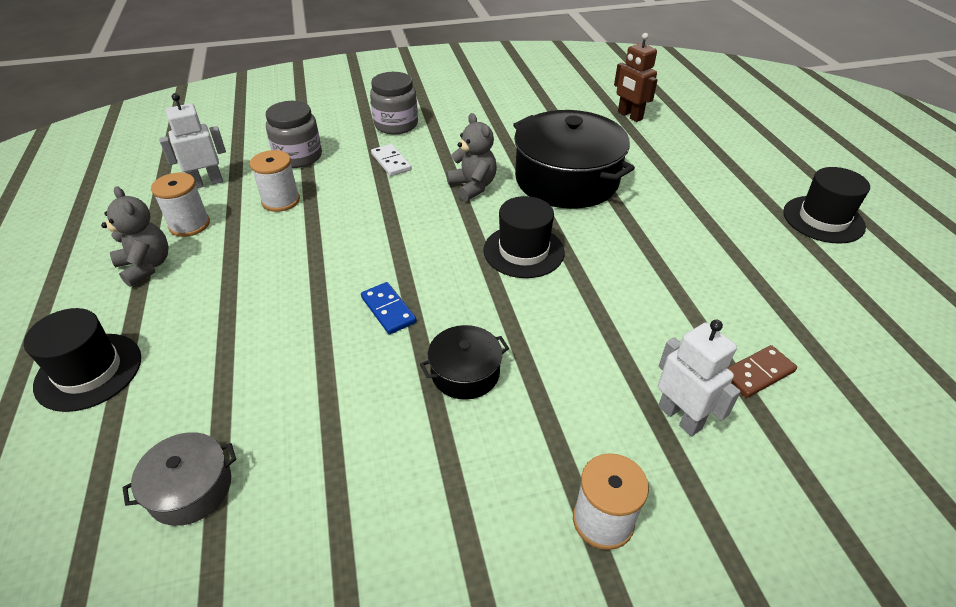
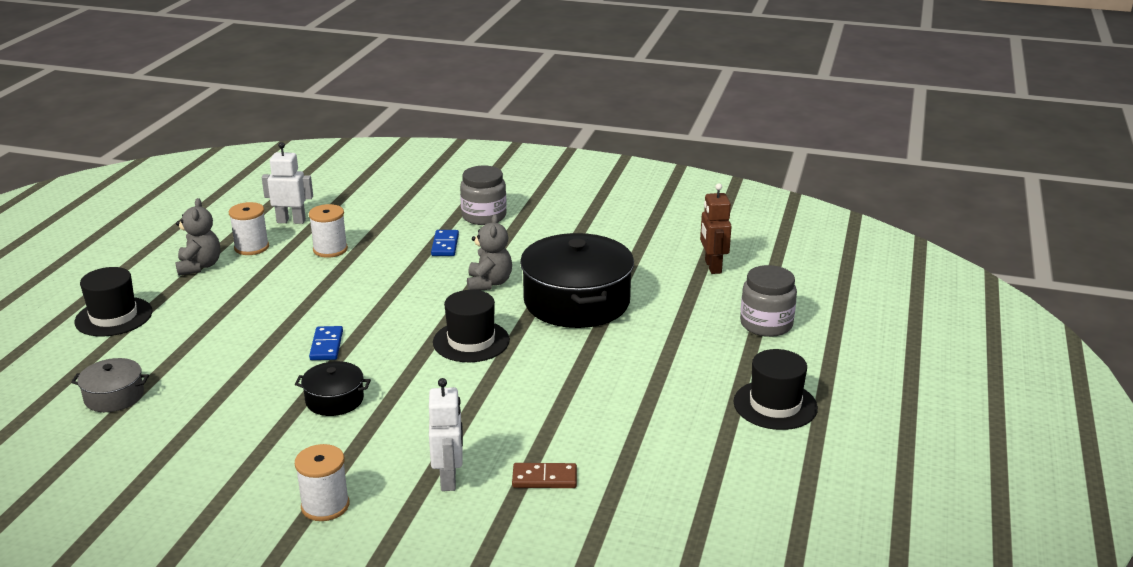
camera: 30 degrees right, 15 degrees down
(298, 157) = (377, 220): grey jar -> grey jar (766, 324)
(391, 162) = (445, 245): white domino -> blue domino

